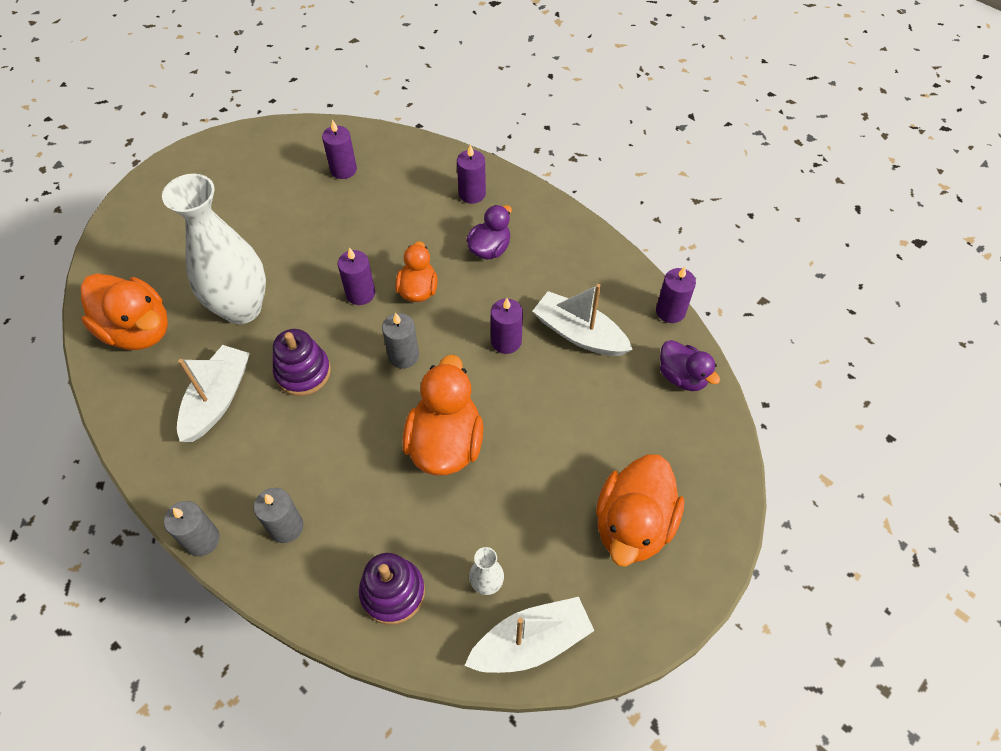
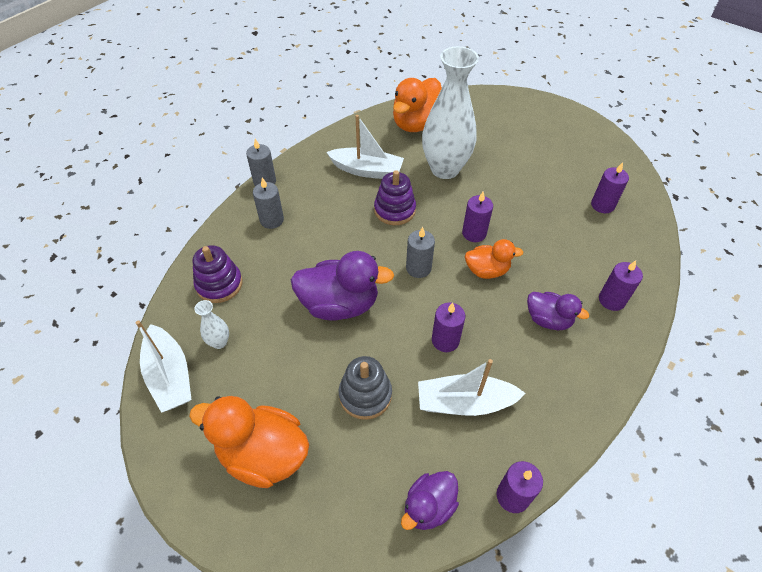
camera: 85 degrees right, 5 degrees down
(445, 443) = (340, 304): orange duck -> purple duck
(567, 422) = (365, 395): none -> grey stacking toy
(579, 334) = (465, 402): white boat -> white boat turned 120 degrees counterclockwise

